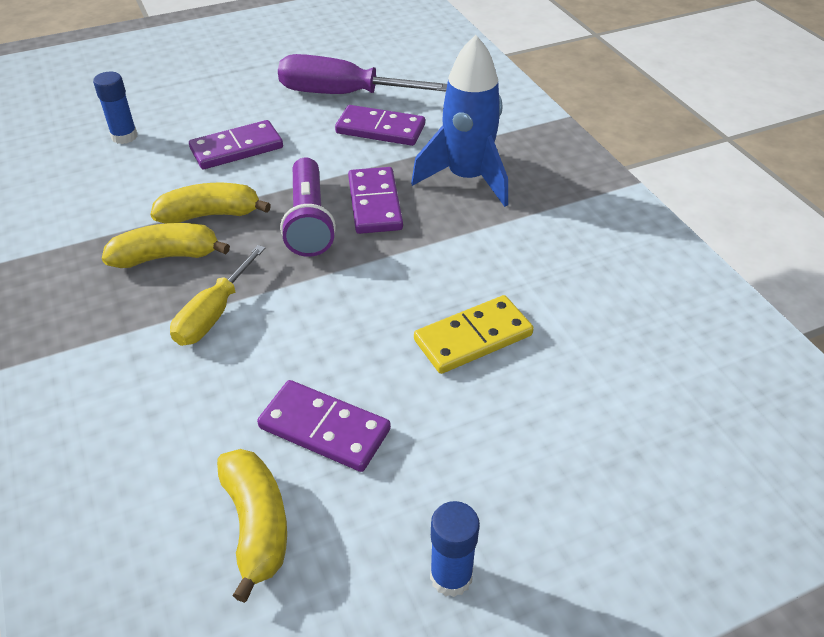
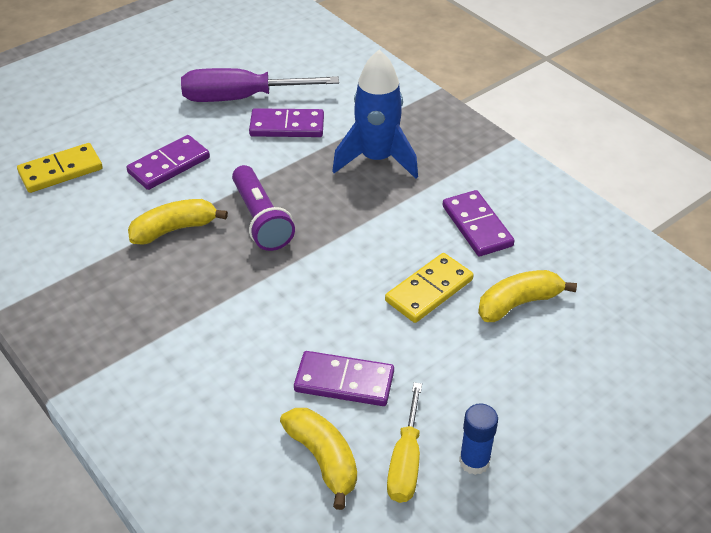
camera: 15 degrees left, 0 degrees up
(124, 136) = (61, 171): blue glue stick -> yellow domino
(166, 256) = (154, 272): yellow banana -> yellow banana (518, 303)
(214, 314) = (217, 312): yellow screwdriver -> yellow screwdriver (405, 461)
(374, 204) = (309, 195): purple domino -> purple domino (477, 226)

